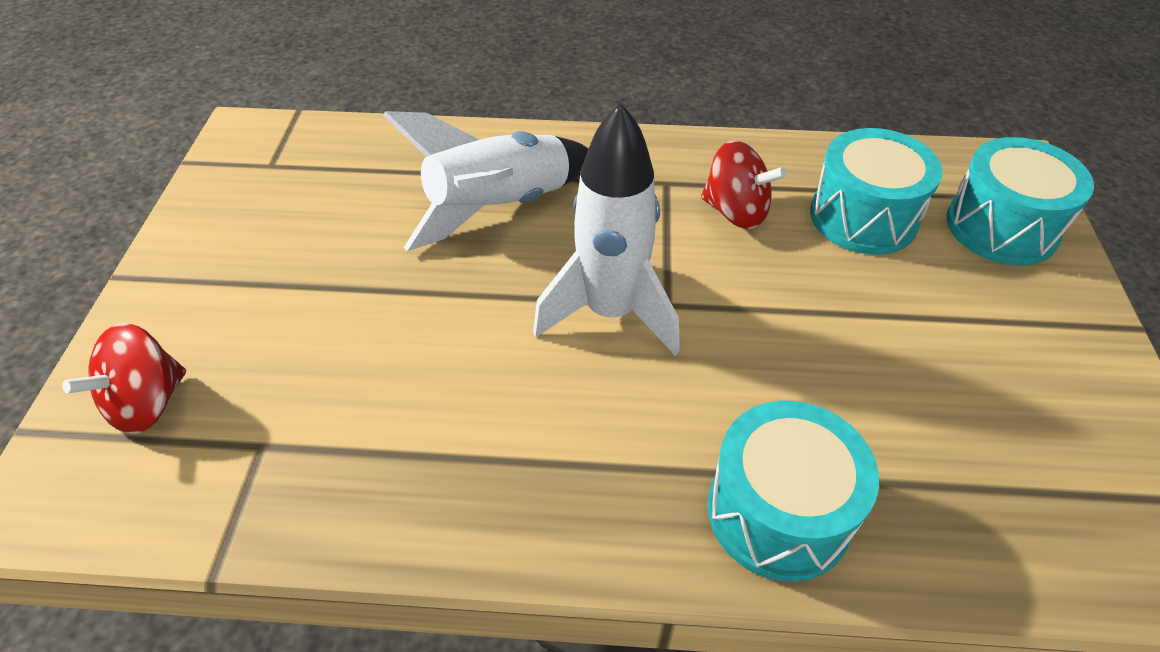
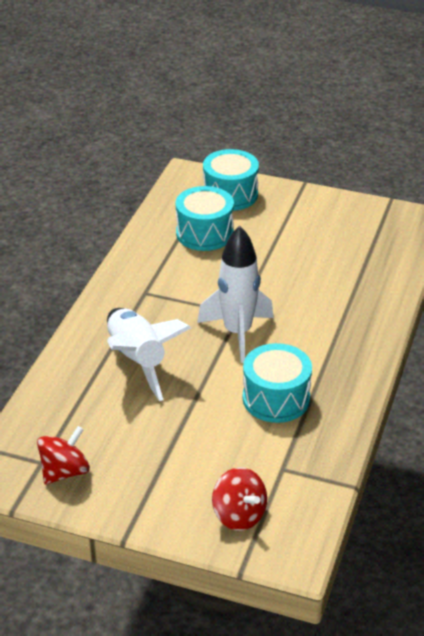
camera: 75 degrees left, 10 degrees down
(736, 212) = (181, 274): red spinning top -> red spinning top (65, 471)
(779, 512) = (366, 308): turquoise drum -> turquoise drum (276, 398)

